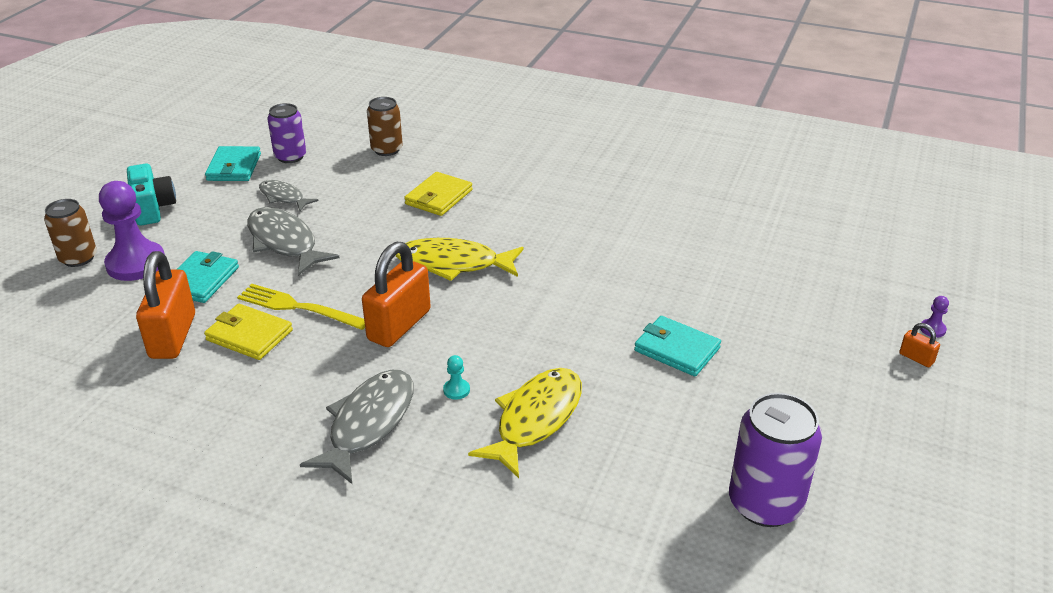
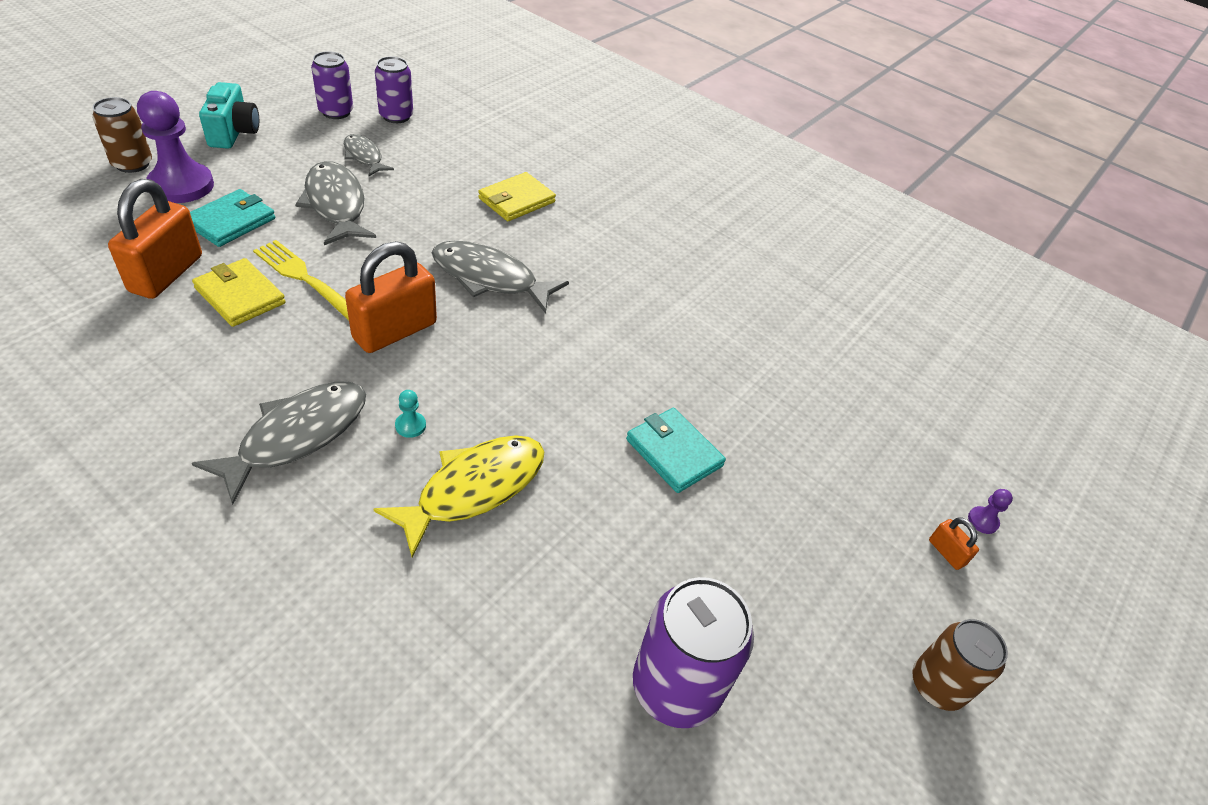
camera: 10 degrees right, 10 degrees up
(234, 167) = (336, 112): turquoise wallet -> purple can
(387, 149) = (494, 135): brown can -> brown can (937, 685)
(453, 264) = (490, 278): yellow fish -> grey fish

